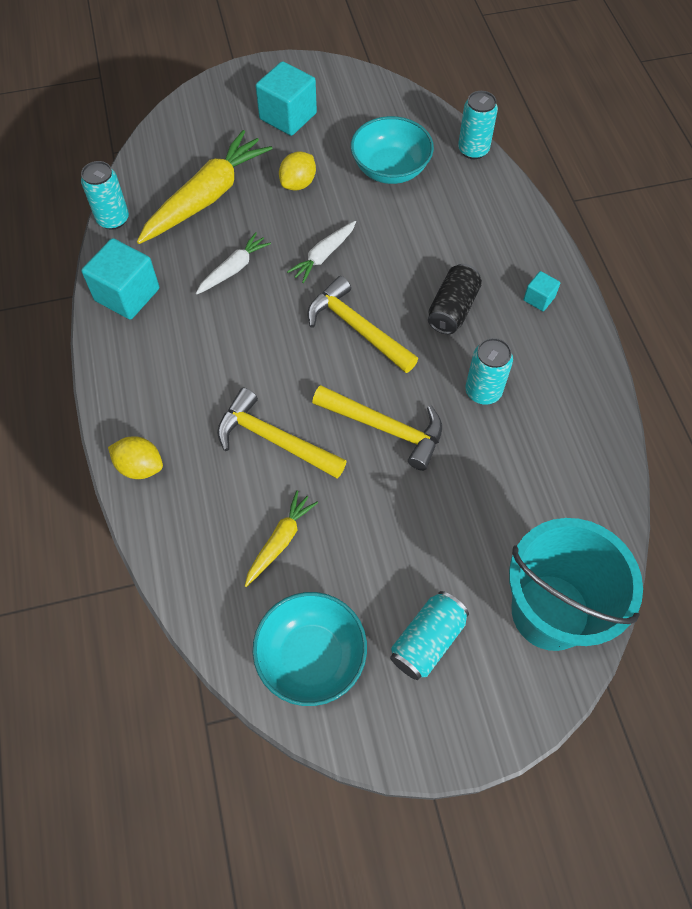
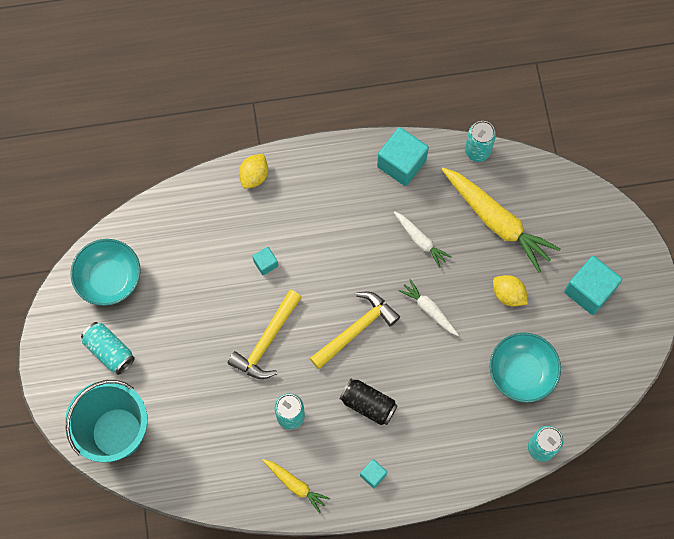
camera: 95 degrees right, 10 degrees up
(273, 439) = (265, 263): yellow hammer -> turquoise cube
(280, 541) = (189, 264): yellow carrot -> yellow carrot (295, 485)

